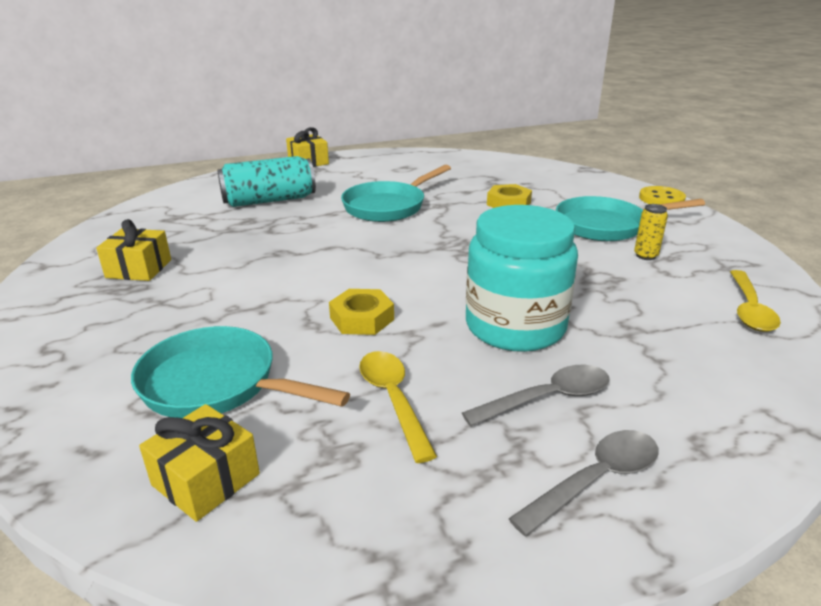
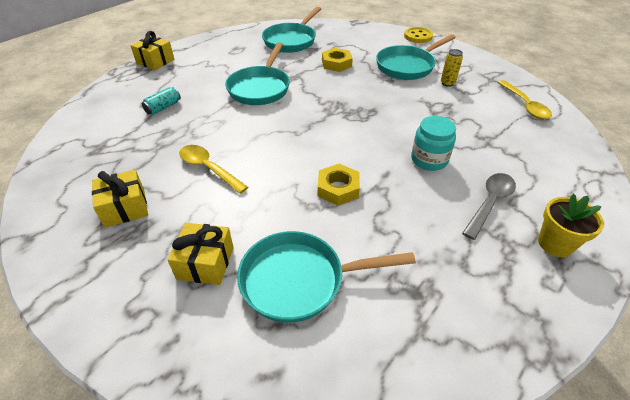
camera: 30 degrees left, 15 degrees up
(206, 479) = (370, 352): yellow gift -> yellow gift (205, 263)
(269, 200) = (163, 107): turquoise can -> turquoise can, size x0.48
(393, 400) = (416, 241): yellow spoon -> yellow spoon (209, 168)
(478, 172) = (291, 40): none -> turquoise pan
(515, 326) = (429, 160): turquoise jar -> turquoise jar, size x0.56
(595, 480) = (555, 244): grey spoon -> yellow flower pot

